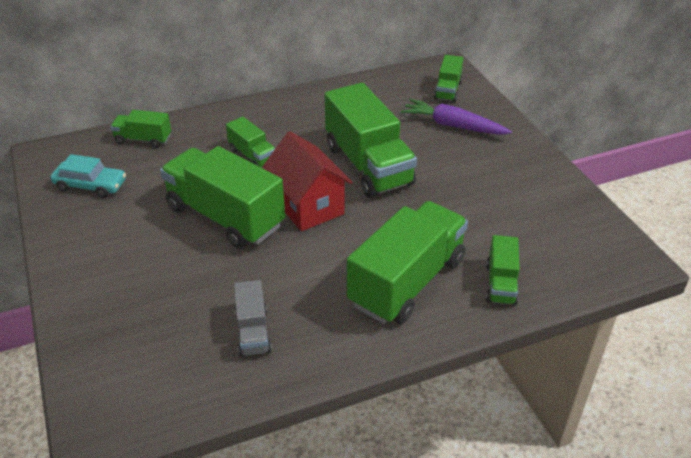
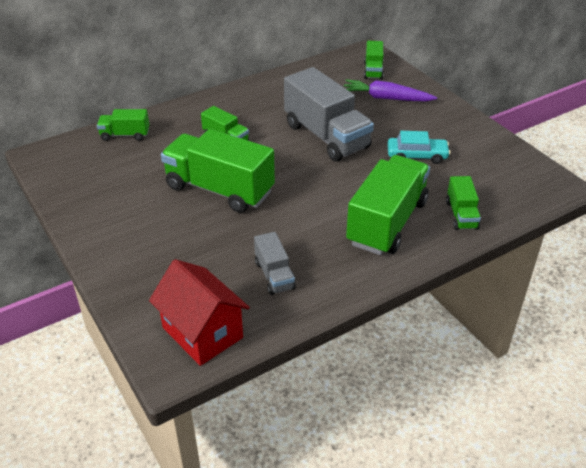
camera: 10 degrees left, 0 degrees up
(90, 185) = (92, 177): turquoise car -> turquoise car (417, 156)
(308, 206) = (287, 173): red house -> red house (202, 333)
(368, 165) = (326, 136): green truck -> grey truck

